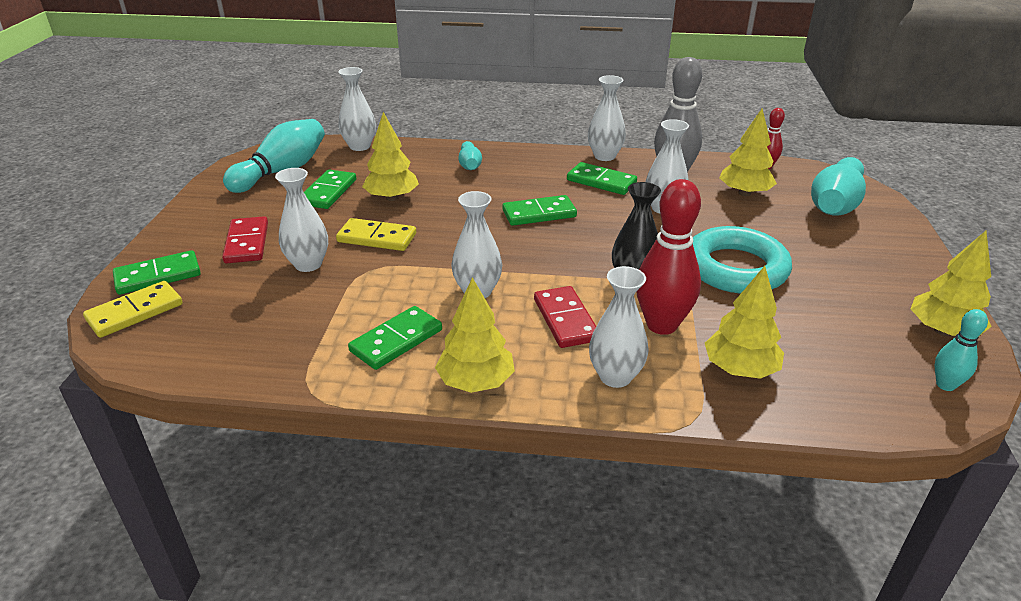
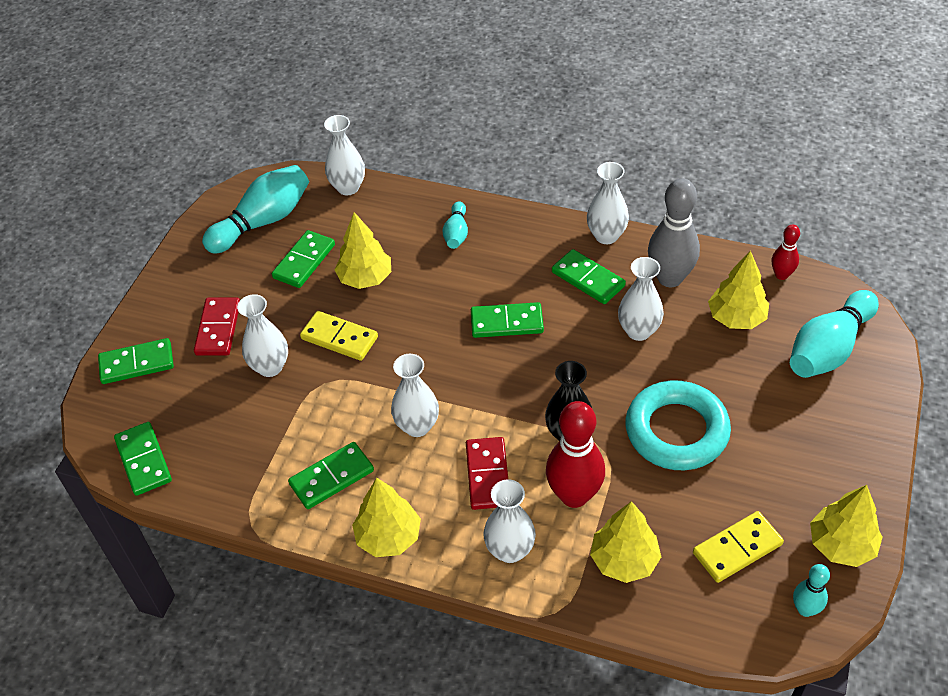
camera: 15 degrees right, 15 degrees up
(135, 312) = (116, 408): yellow domino -> yellow domino (737, 548)
(171, 351) = (144, 460): none -> green domino

